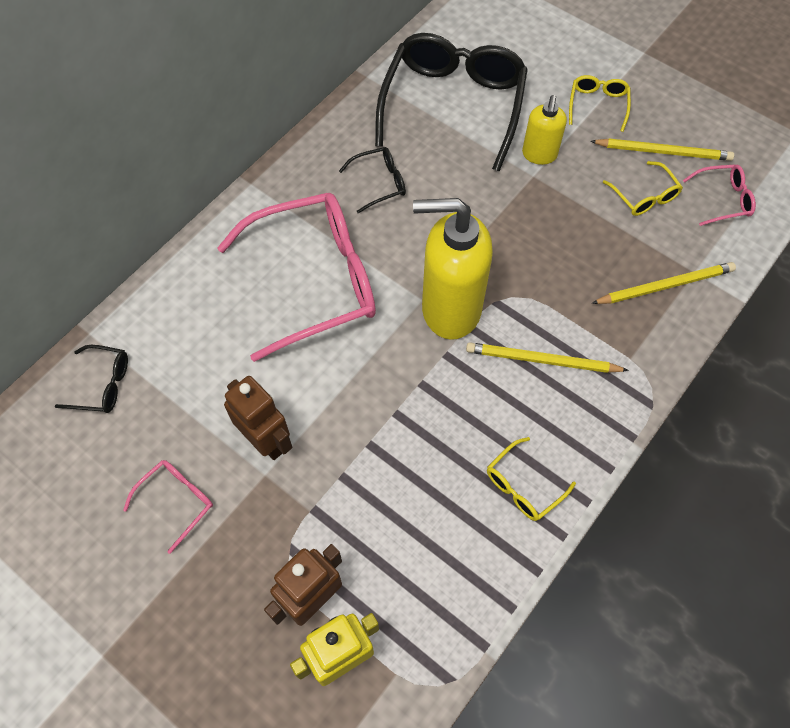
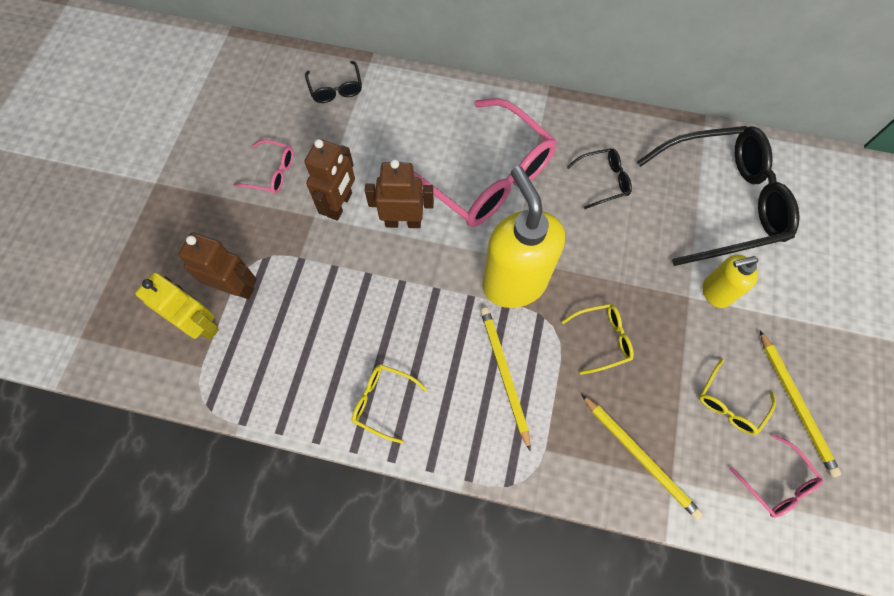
camera: 65 degrees right, 5 degrees up
(325, 383) = (403, 222): none -> brown robot
(379, 183) = (603, 181): black glasses -> black glasses turned 60 degrees counterclockwise
(597, 105) = (809, 323): yellow glasses -> yellow glasses (602, 339)

